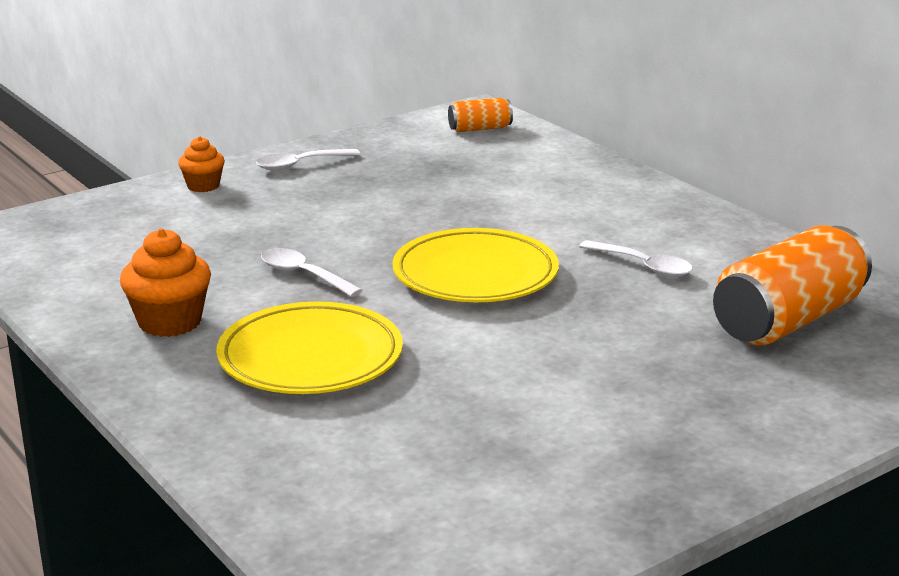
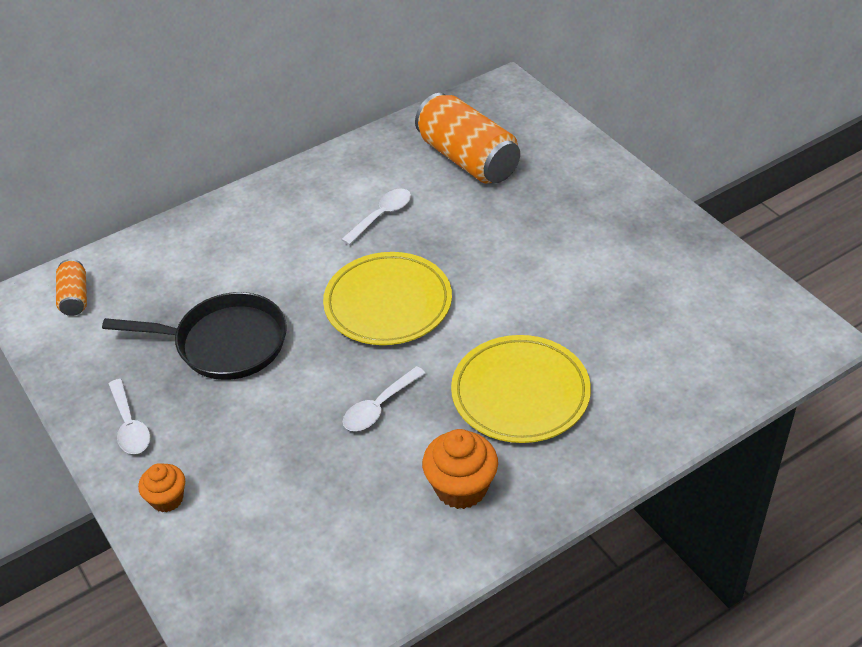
camera: 85 degrees left, 20 degrees up
(411, 195) = (225, 343): none -> black pan

